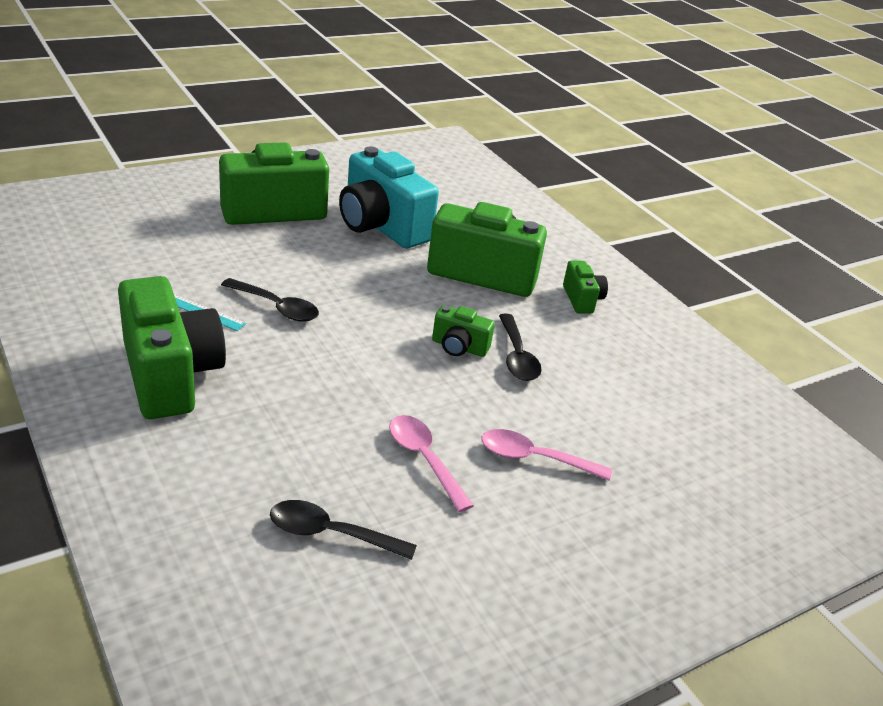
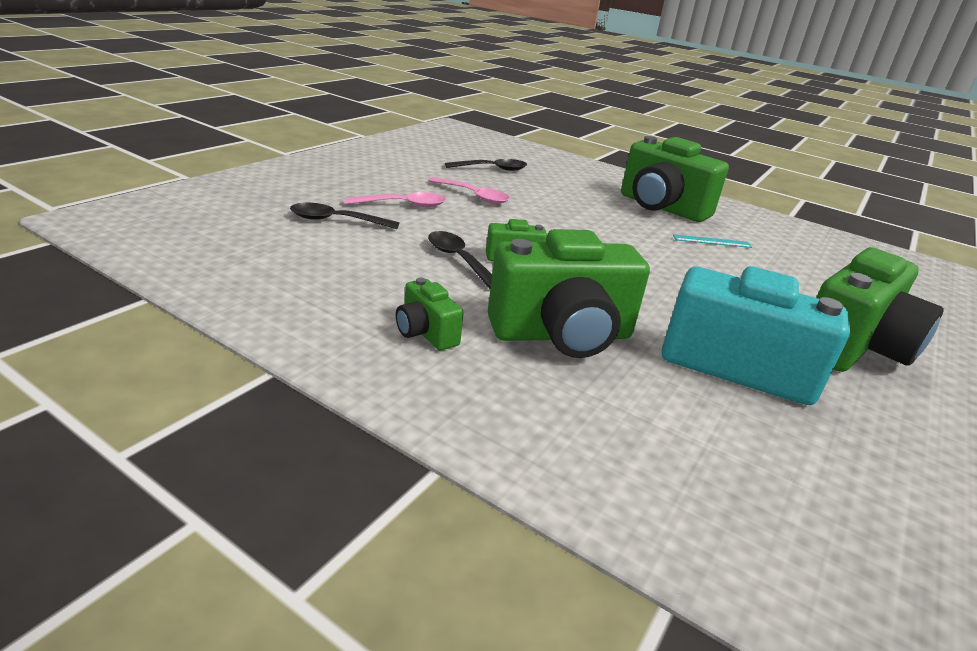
camera: 155 degrees right, 5 degrees down
(276, 307) = (678, 255): black spoon -> black spoon (336, 220)

